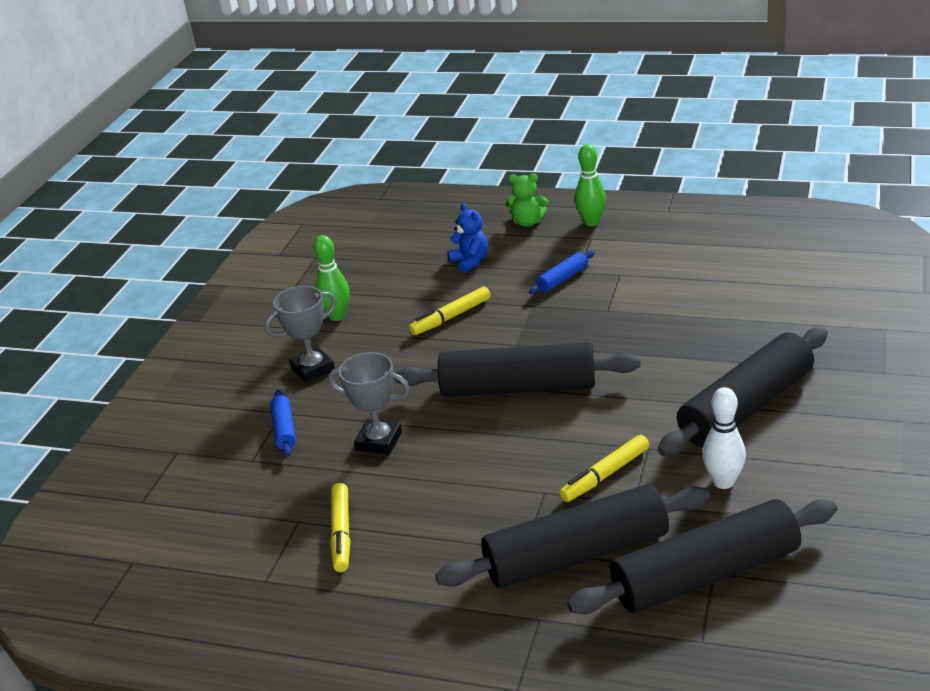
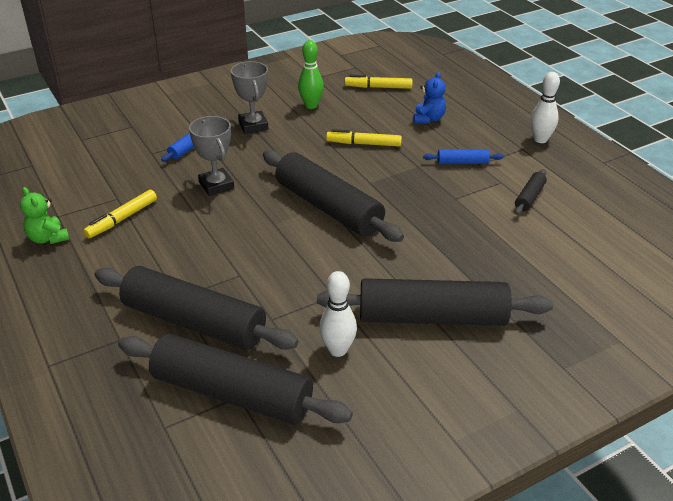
camera: 40 degrees right, 5 degrees up
(312, 368) = (253, 125): grey trophy -> grey trophy turned 60 degrees clockwise
(527, 222) = (501, 116): green teddy bear -> green teddy bear (48, 238)
(591, 222) = (540, 139): green bowling pin -> white bowling pin
(605, 475) = (284, 291): yellow marker -> yellow marker (378, 87)
(660, 272) = (529, 197): none -> black rolling pin

